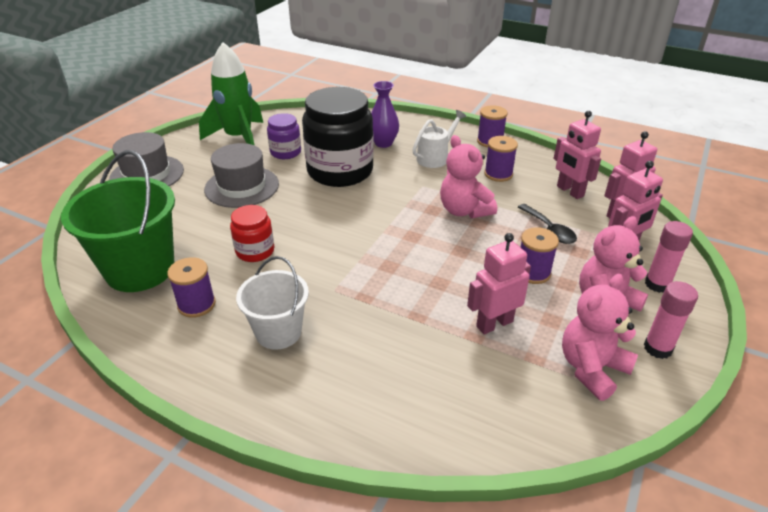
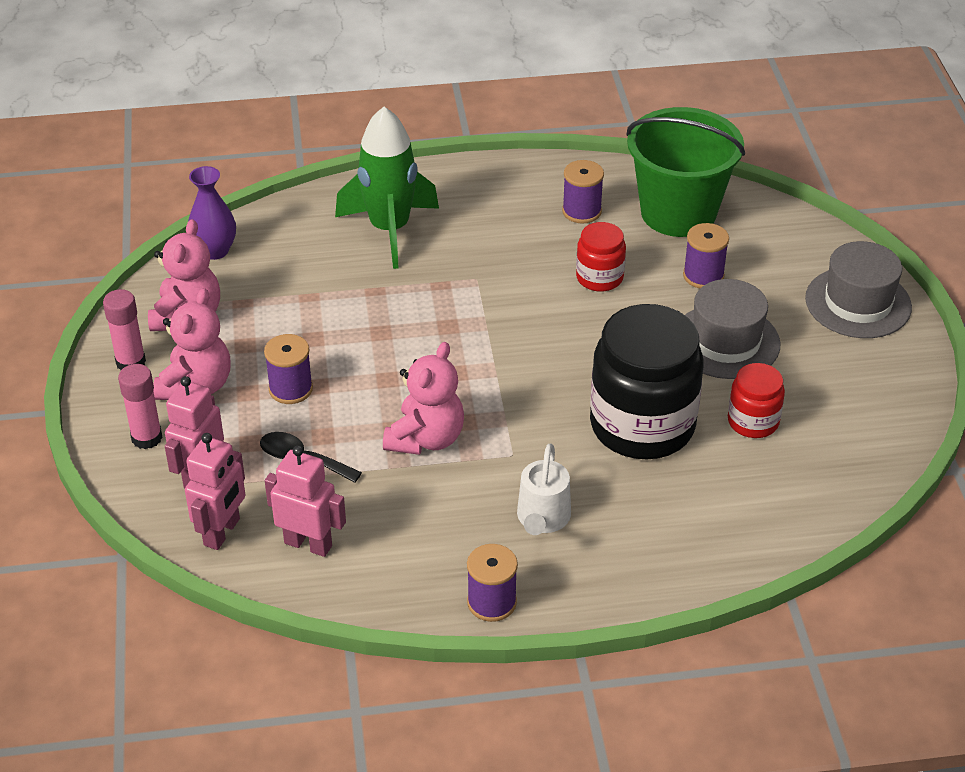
camera: 145 degrees right, 5 degrees up
(239, 138) = (850, 414): green rocket -> green rocket (389, 230)
(278, 332) = (483, 224): white bucket -> none
(285, 152) = (753, 421): purple jar -> red jar
(383, 143) = (645, 511): purple vase -> purple vase (215, 251)
(464, 210) = (426, 439): pink teddy bear -> pink teddy bear turned 90 degrees clockwise
(494, 324) = (298, 316): pink robot -> none
(498, 174) = (428, 529): purple spool -> purple spool (703, 276)

